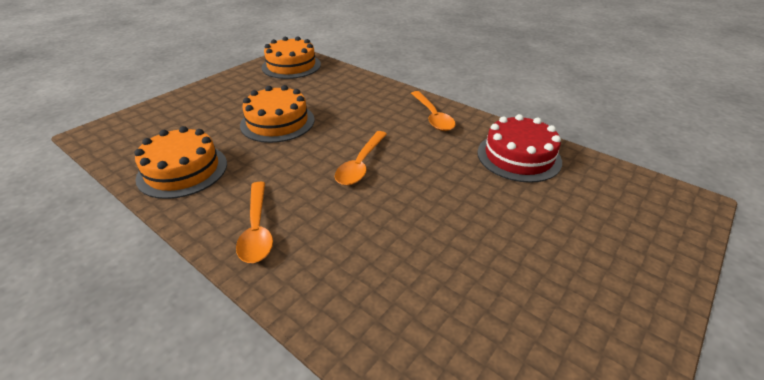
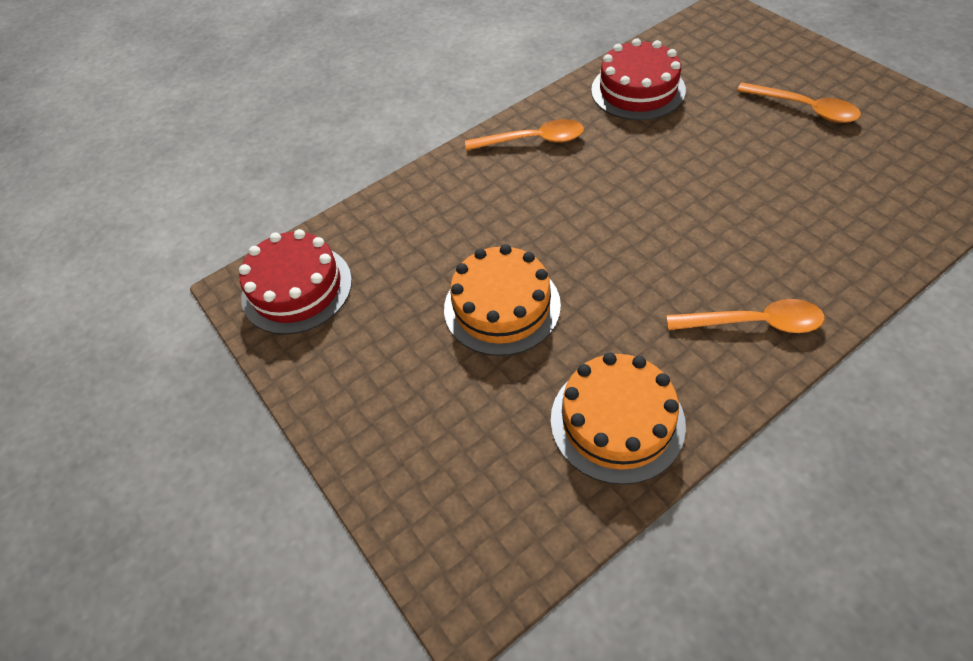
camera: 70 degrees left, 15 degrees up
(291, 66) = (297, 288): orange cake -> red cake
(361, 165) = (633, 220): orange spoon -> orange spoon (804, 109)

